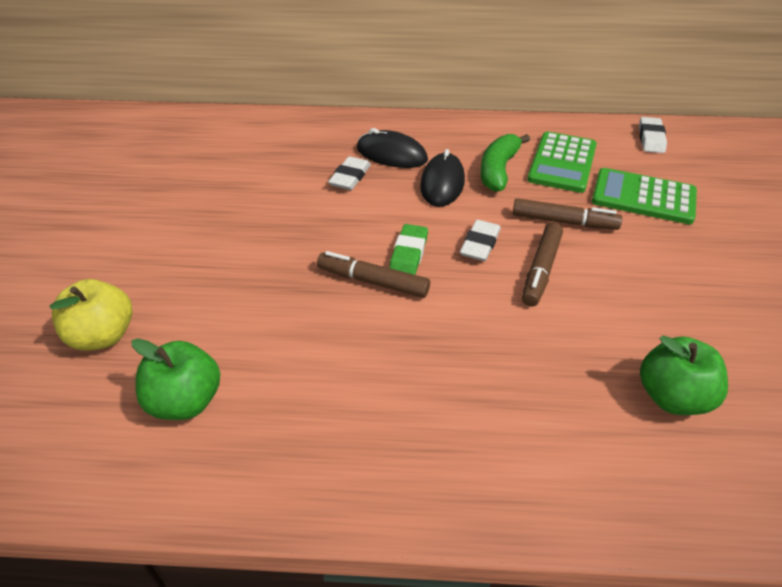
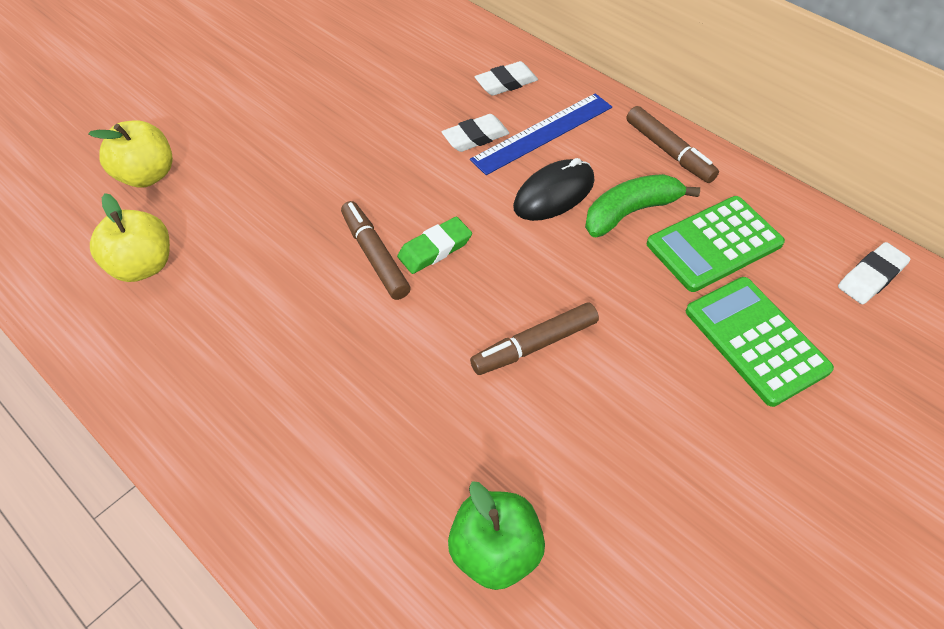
camera: 40 degrees right, 10 degrees up
(186, 401) = (143, 266): green apple -> yellow apple
(391, 154) = (543, 133): black mouse -> blue ruler
(480, 244) = (510, 281): white eraser -> white eraser (506, 83)
(564, 222) = (625, 311): brown marker -> brown marker (669, 151)

